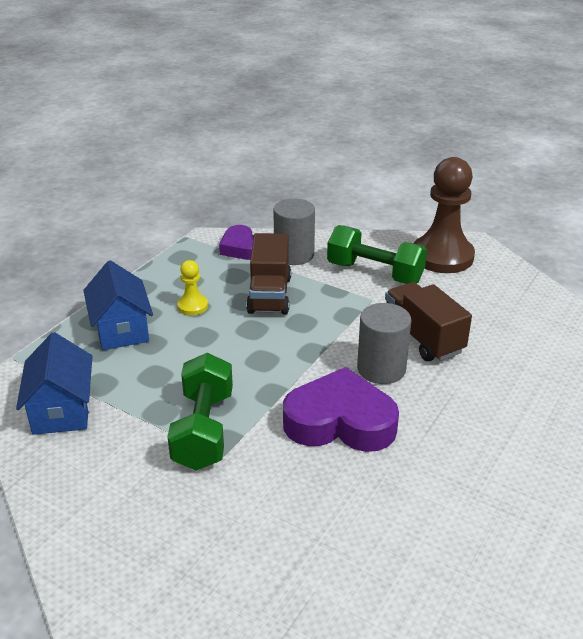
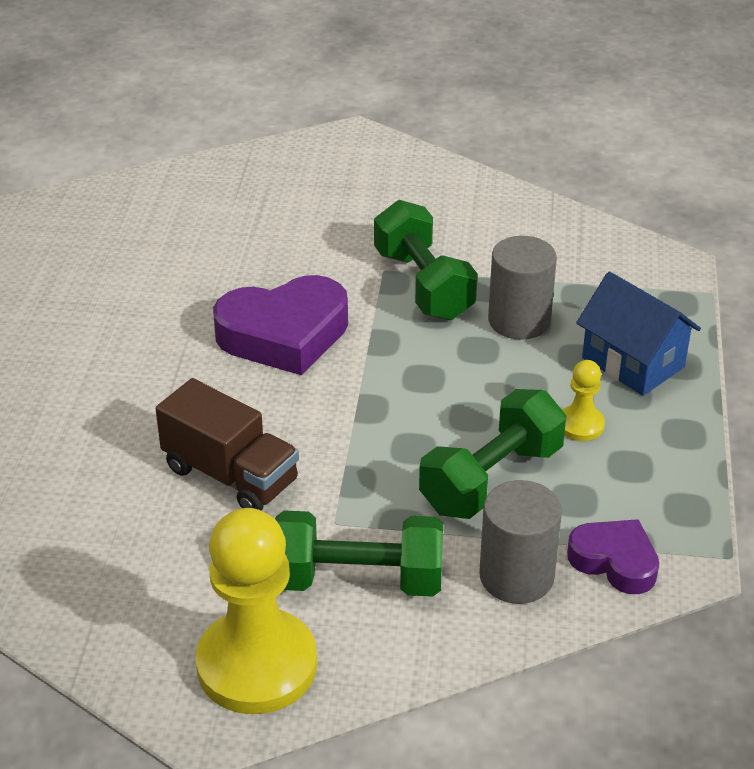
camera: 155 degrees right, 5 degrees up
(62, 410) = (586, 260): blue house -> none
(269, 295) = (491, 479): brown truck -> green dumbbell
(381, 369) = (267, 411): grey cylinder -> grey cylinder (519, 320)
(442, 256) = (257, 665): brown pawn -> yellow pawn

